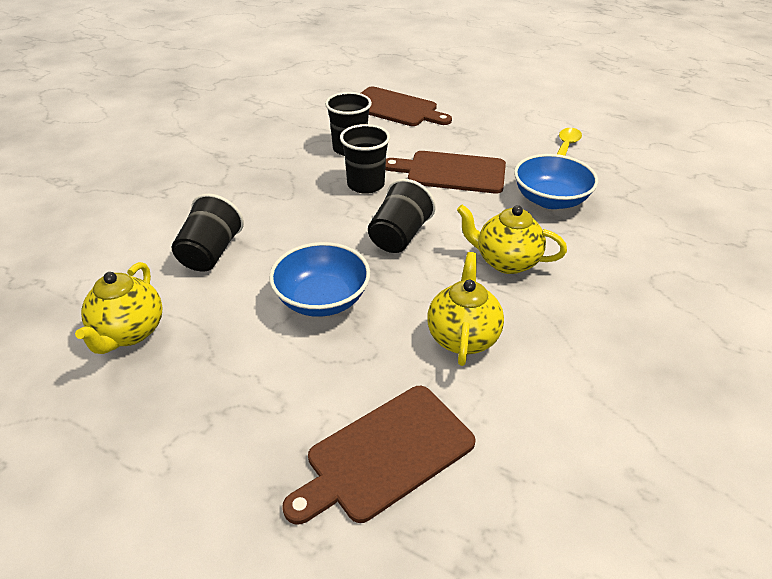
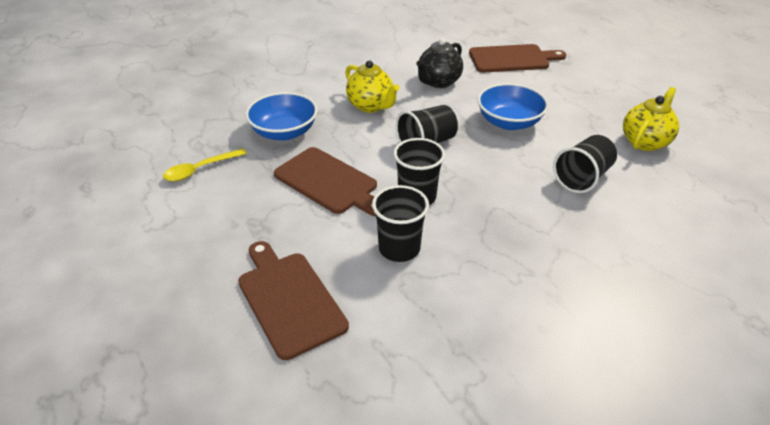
camera: 150 degrees left, 0 degrees up
(463, 337) = (438, 82): yellow teapot -> black teapot

